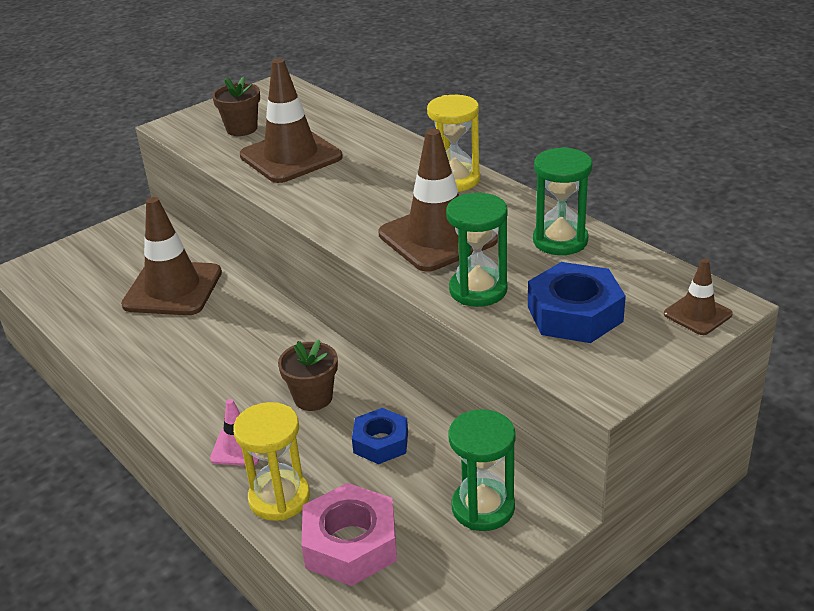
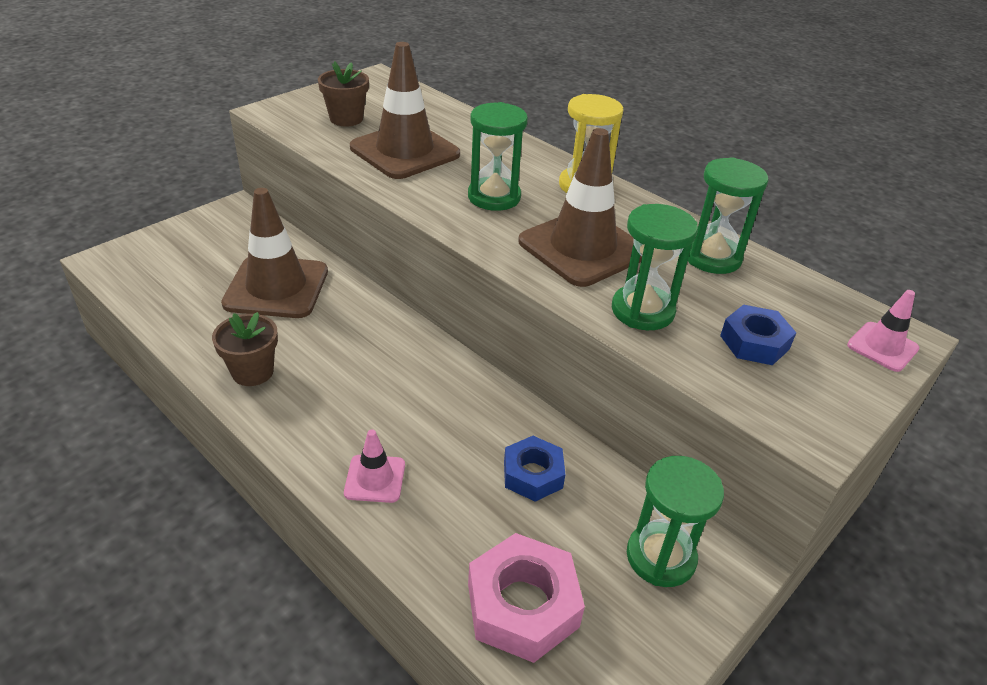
camera: 10 degrees left, 5 degrees up
(279, 498) = (430, 545): yellow hourglass -> none
(313, 398) = (449, 419): brown flower pot -> brown flower pot (252, 372)
(366, 195) = (494, 197): none -> green hourglass
(574, 314) = (754, 342): blue nut -> blue nut, size x0.65
(697, 314) = (882, 347): brown traffic cone -> pink traffic cone

